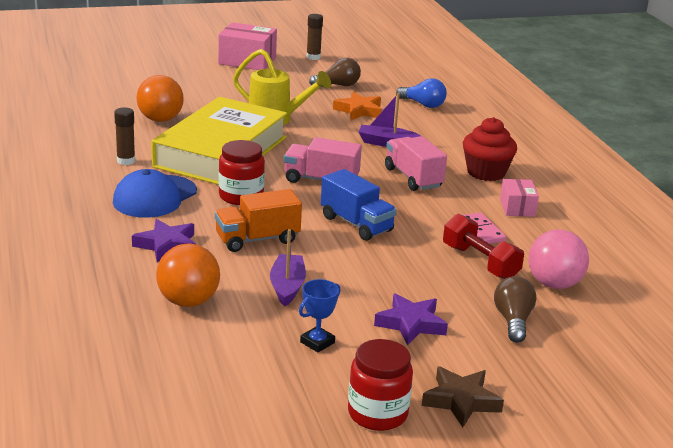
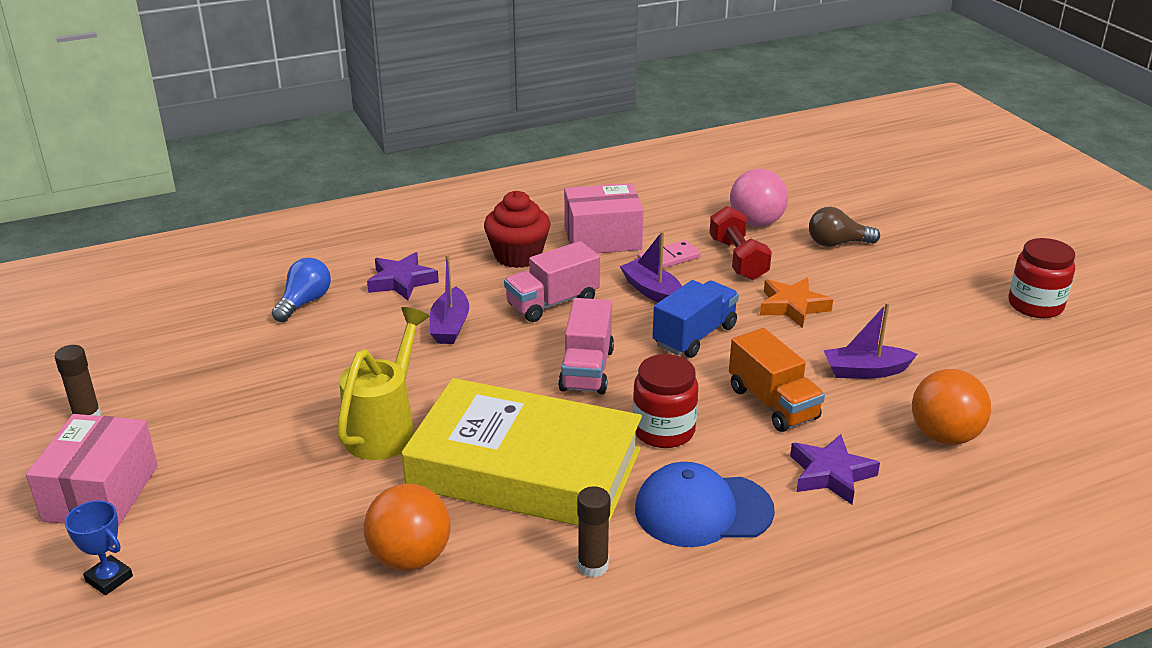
camera: 95 degrees left, 5 degrees up
(155, 197) = (702, 510): blue cap -> blue cap turned 150 degrees clockwise
(317, 342) = (955, 344): blue trophy -> blue trophy (109, 579)
(338, 85) = (229, 380): brown light bulb -> none
(359, 111) = (336, 354): orange star -> orange star (792, 306)
(411, 324) = (882, 294): purple star -> purple star (401, 281)
(426, 217) = (653, 292): none -> purple boat
(461, 401) = (982, 267): brown star -> none
(480, 262) = (737, 259): red dumbbell -> red dumbbell turned 60 degrees counterclockwise
(517, 207) = (602, 238): pink box -> pink box, size x1.73

